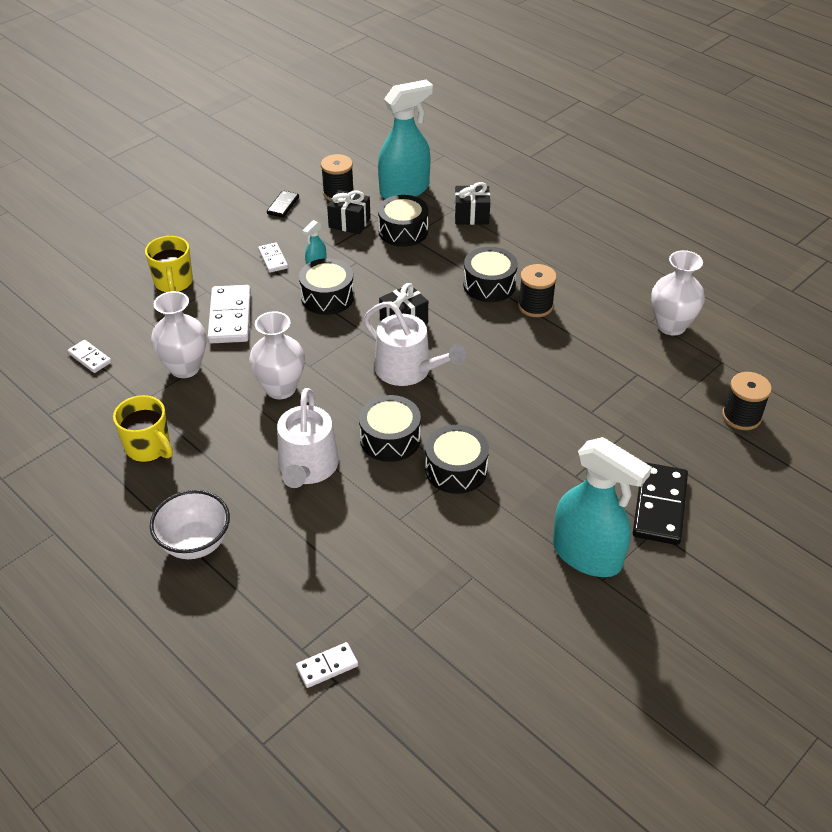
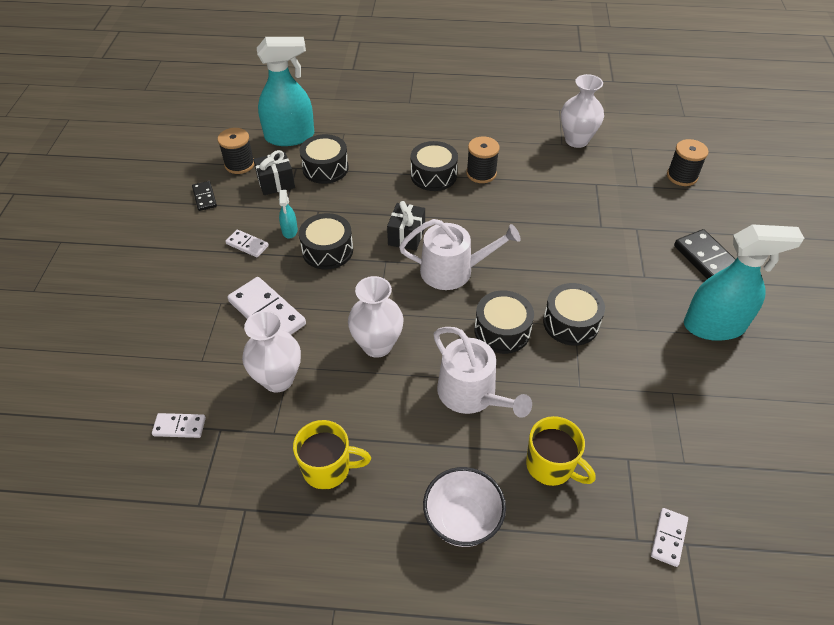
camera: 40 degrees left, 5 degrees up
(173, 283) = (182, 313): yellow mug -> yellow mug (551, 466)
(404, 190) = (290, 137): turquoise spray bottle -> turquoise spray bottle turned 60 degrees clockwise
(471, 216) = (362, 131): black gift -> none

